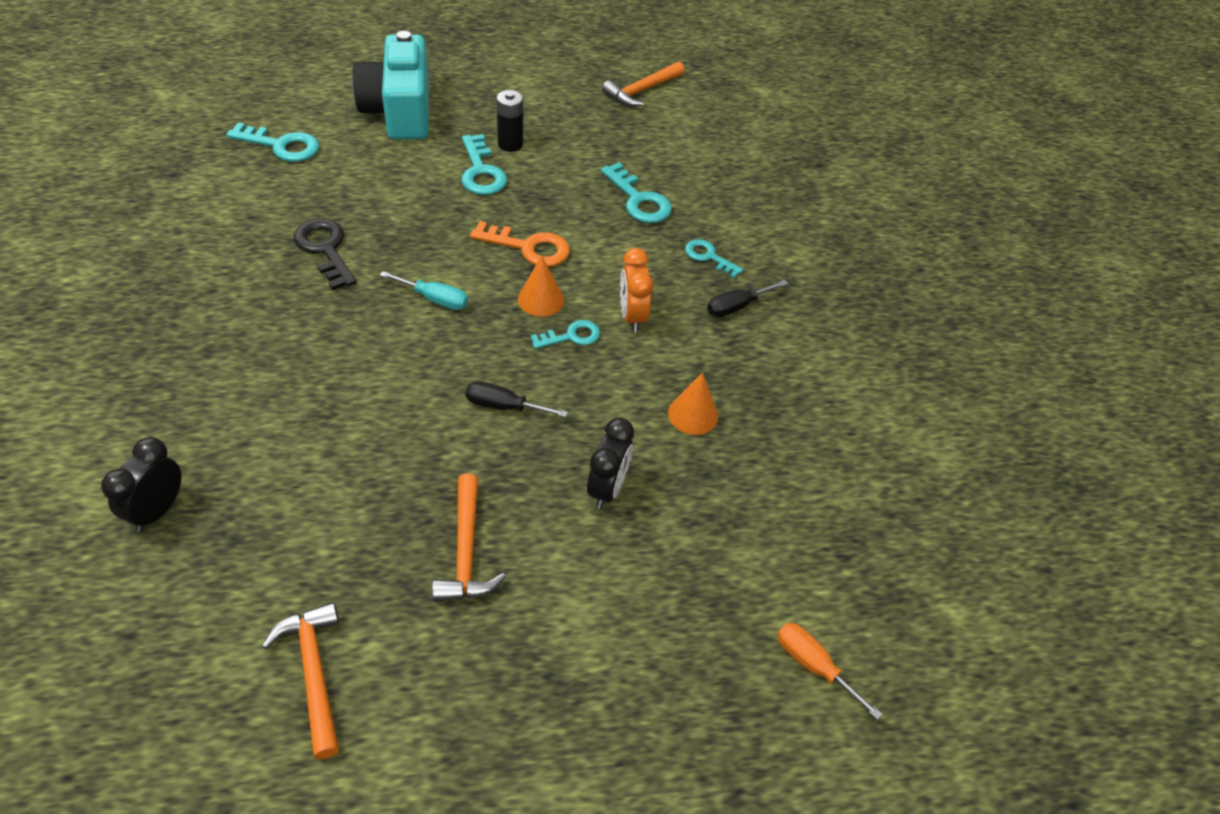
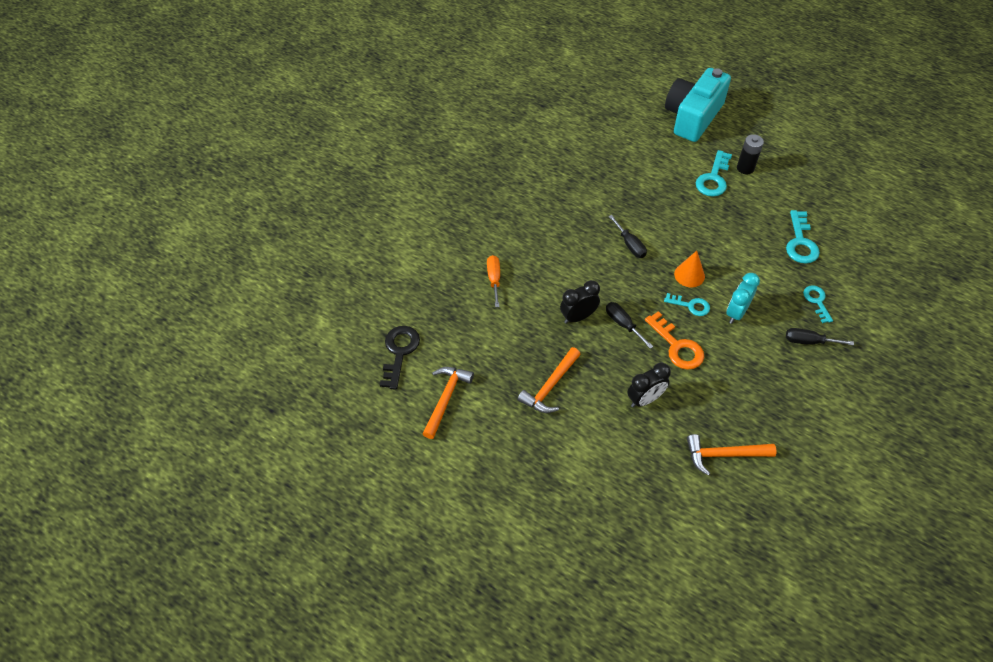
camera: 45 degrees right, 5 degrees up
(158, 510) = (429, 284): black clock -> black clock (578, 317)
(282, 146) = (610, 112): turquoise key -> none
(325, 249) = (592, 186): black key -> black key (399, 352)
(435, 299) = (630, 245): turquoise screwdriver -> black screwdriver
(529, 247) = (706, 240): orange key -> orange key (677, 346)
(632, 316) = (736, 313): orange clock -> turquoise clock
(642, 91) = (865, 168): orange hammer -> orange hammer (723, 455)
(693, 414) = (726, 388): orange cone -> none
(813, 665) = (682, 555): orange screwdriver -> orange screwdriver (494, 279)

